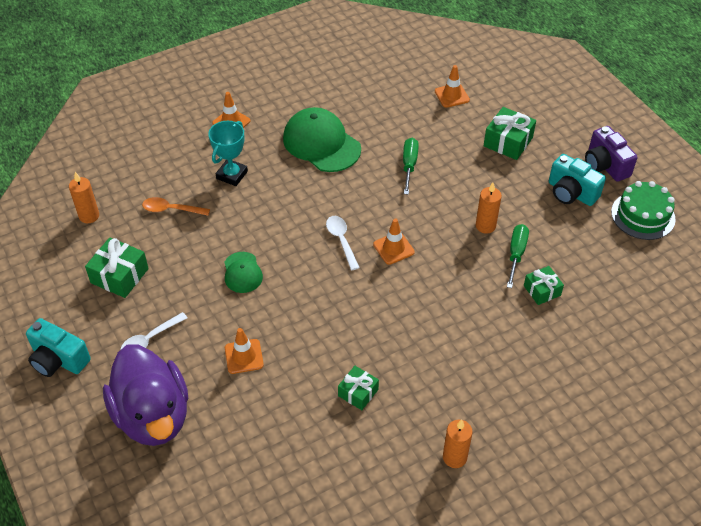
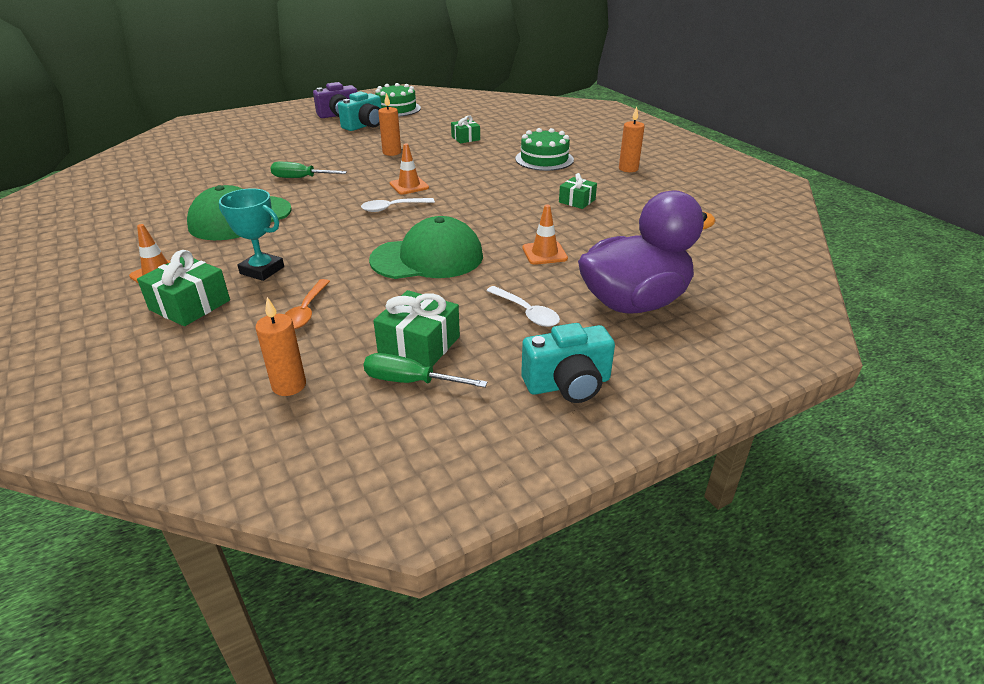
camera: 90 degrees left, 15 degrees down
(58, 360) = (568, 384): turquoise camera -> turquoise camera turned 45 degrees clockwise
(242, 272) = (427, 258): green cap -> green cap, size x1.87
(452, 95) = (212, 159): orange traffic cone -> none
(479, 369) = (544, 159): none -> green cake
(508, 142) = (293, 142): green gift -> green gift (190, 305)
(516, 254) = (426, 144): green screwdriver -> green screwdriver (411, 381)

